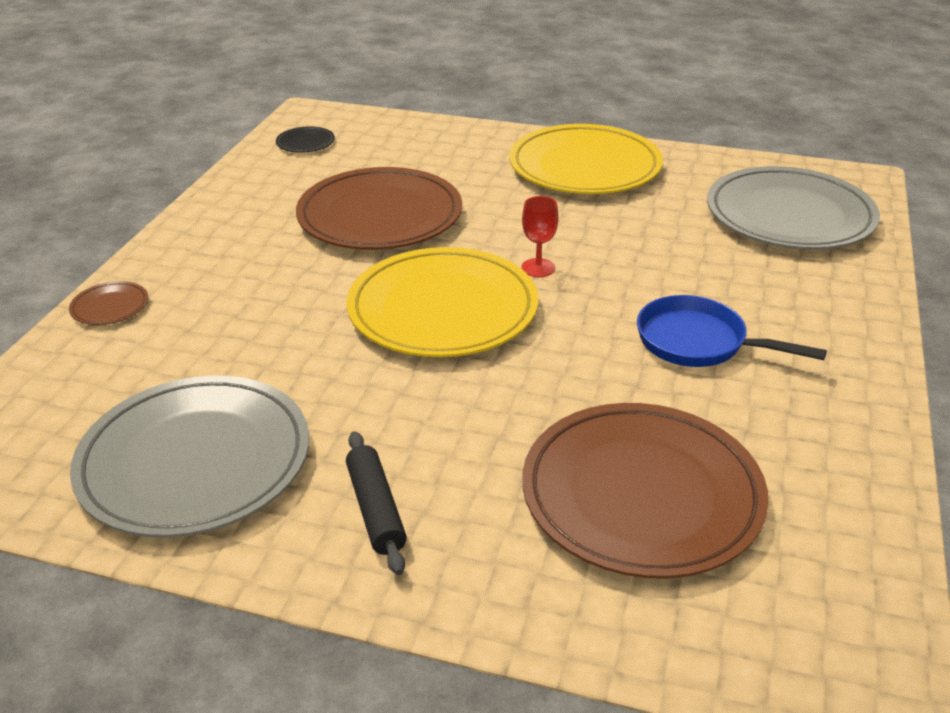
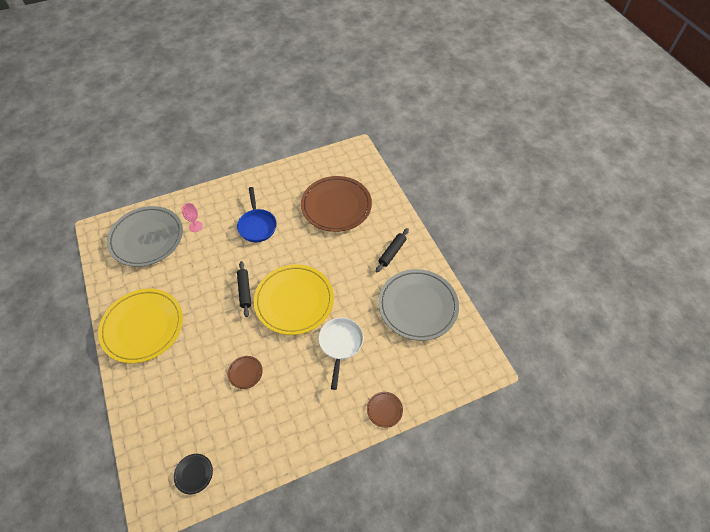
camera: 130 degrees left, 20 degrees up
(282, 318) = (340, 344): none -> white pan
(380, 216) = (245, 373): brown plate -> brown plate, size x0.40
(538, 268) = (244, 291): red goblet -> black rolling pin
(772, 270) = (195, 226): none -> pink goblet

